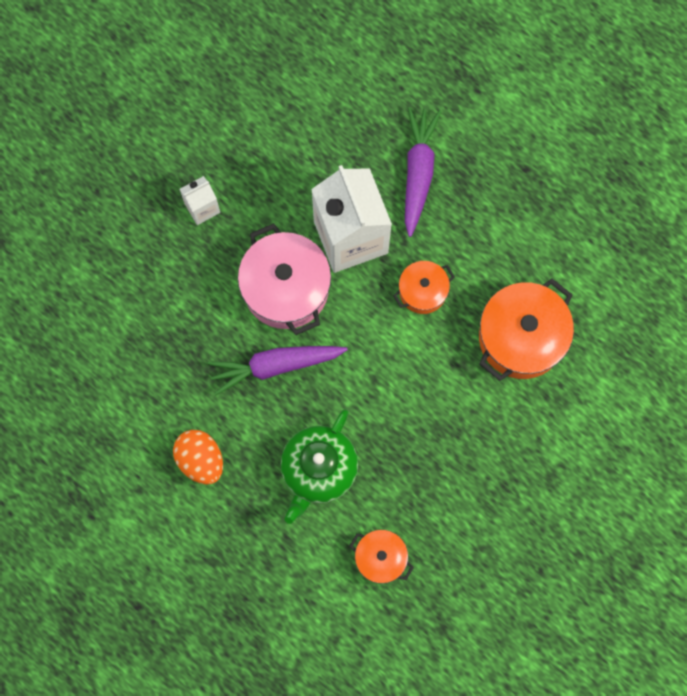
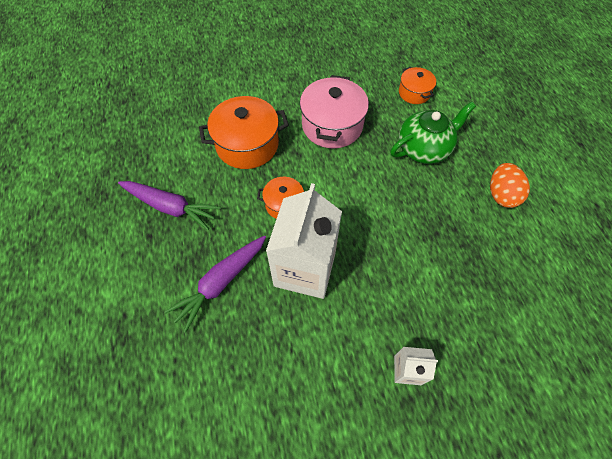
camera: 145 degrees left, 15 degrees down
(275, 366) = (416, 219): purple carrot -> purple carrot (171, 207)
(286, 288) = (377, 264): pink pot -> pink pot (332, 125)

